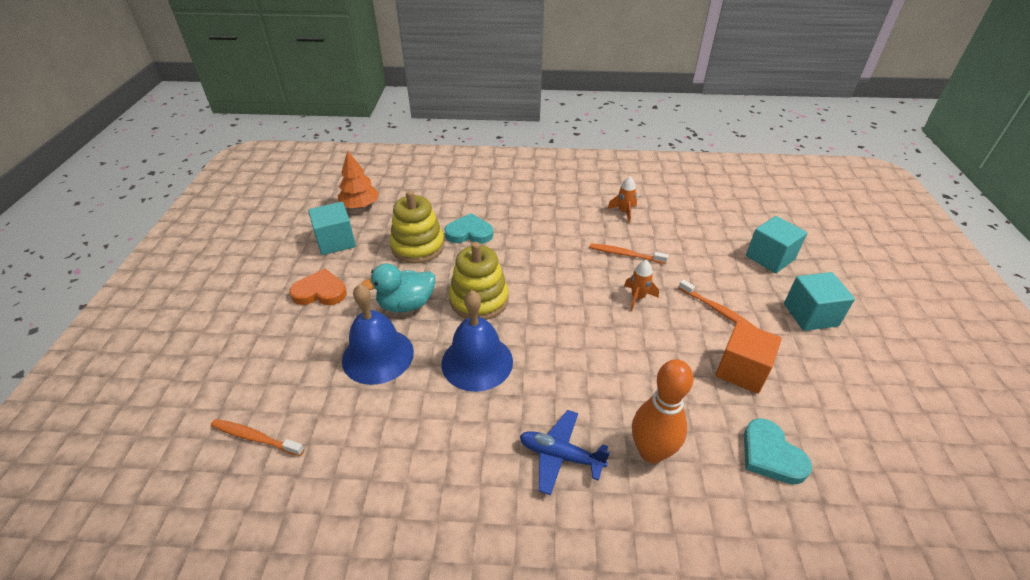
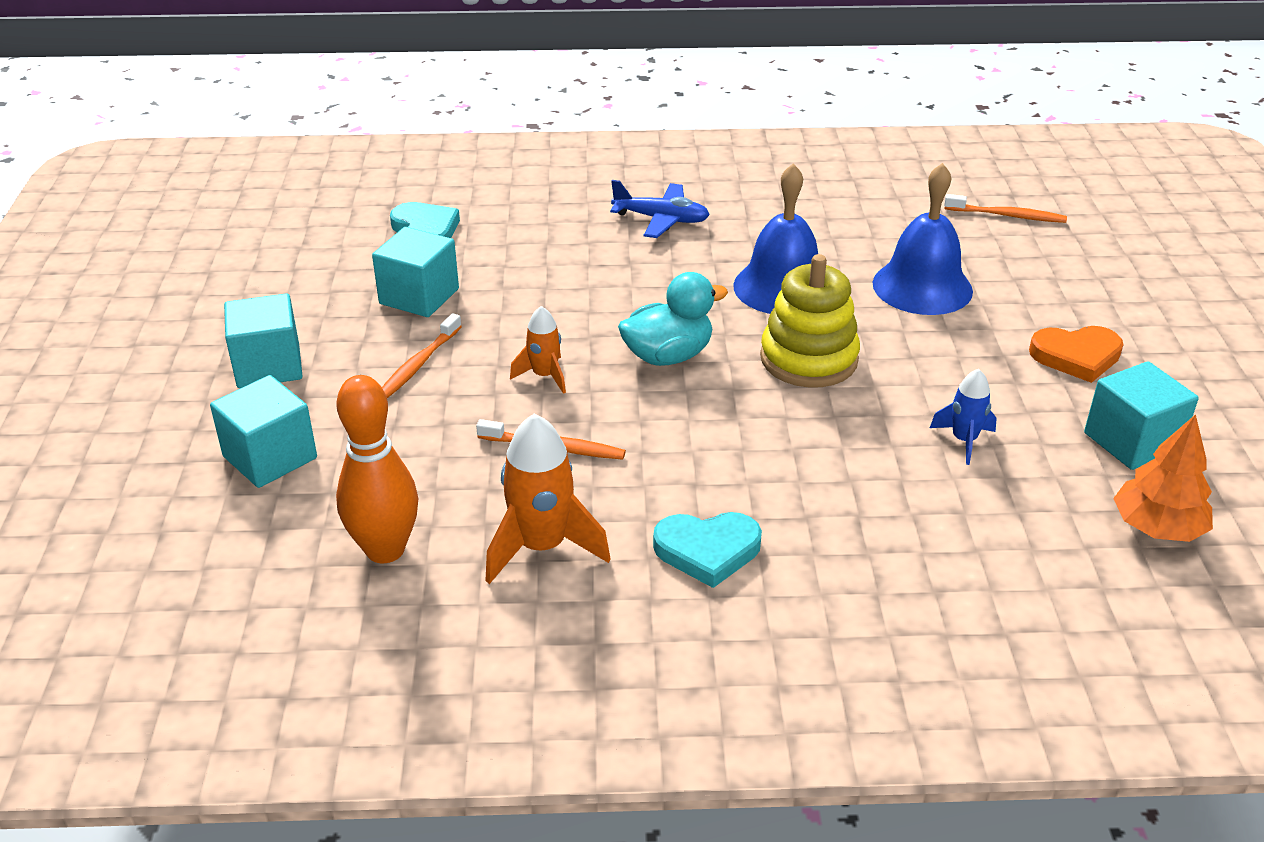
camera: 175 degrees right, 5 degrees down
(406, 304) = (922, 346): turquoise duck -> turquoise duck (668, 356)
(418, 246) = (964, 440): yellow stacking toy -> blue rocket
(469, 233) = (876, 475): turquoise heart -> turquoise heart (707, 550)
(624, 212) = (541, 547): orange rocket -> orange rocket, size x1.73
(651, 452) = (560, 226): orange bowling pin -> orange bowling pin (385, 550)
(717, 310) = (418, 365): orange toothbrush -> orange toothbrush turned 105 degrees counterclockwise
(741, 370) = (419, 296): orange cube -> turquoise cube

